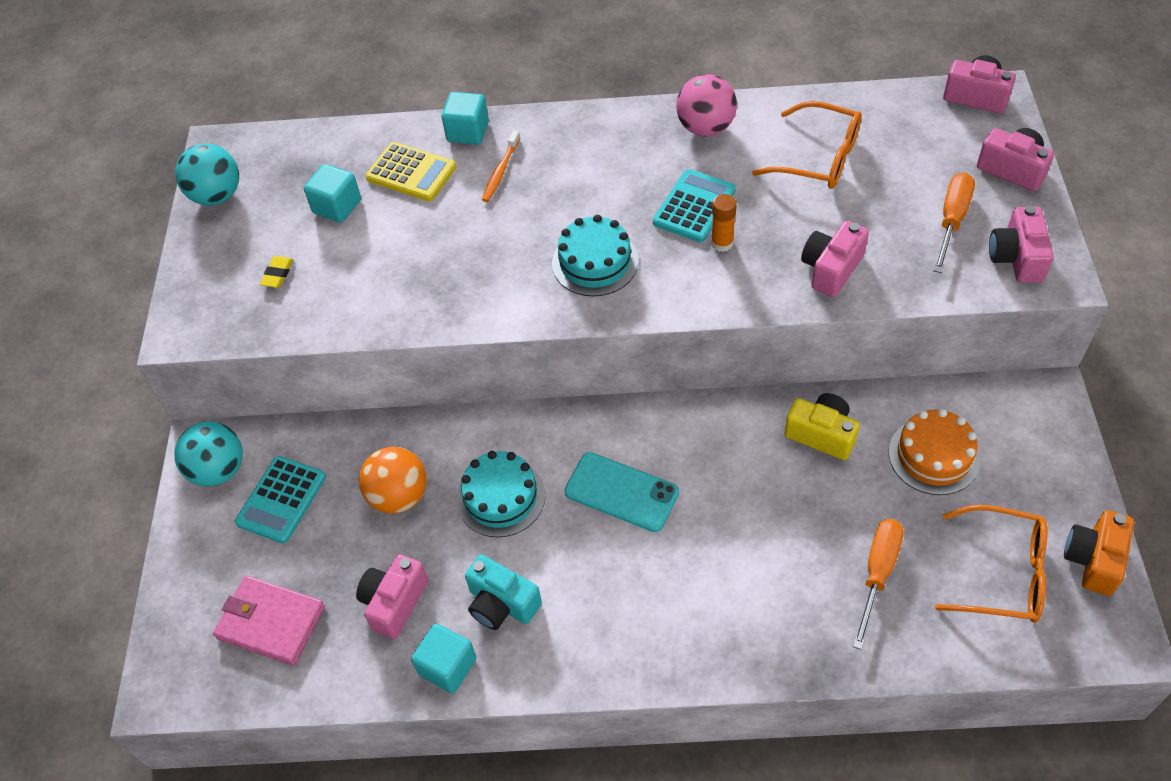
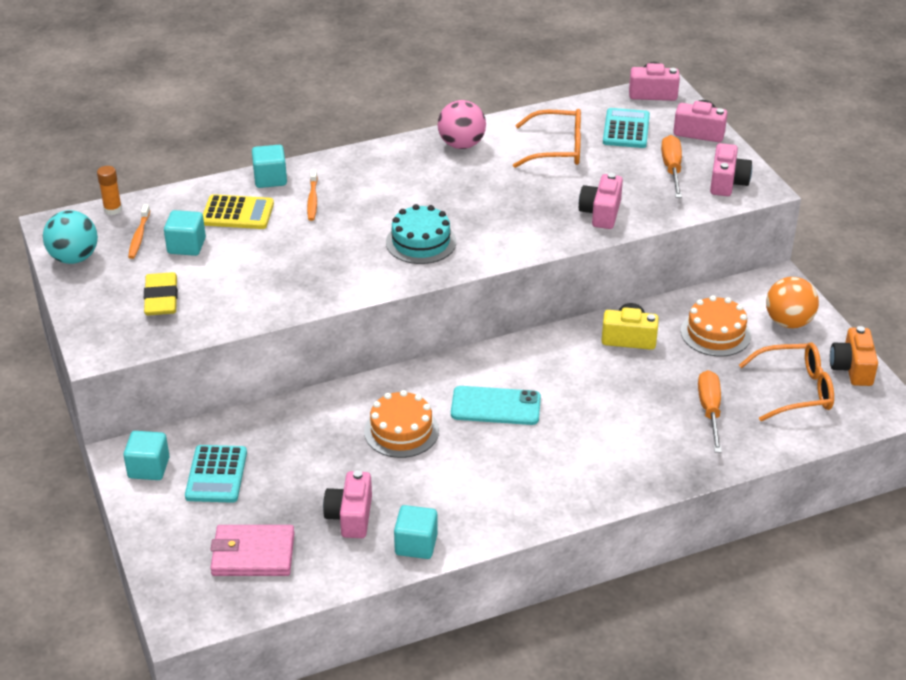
camera: 25 degrees left, 15 degrees down
(219, 470) = (149, 468): turquoise ball -> turquoise cube
(277, 274) = (161, 298): yellow eraser -> yellow eraser, size x1.86
(295, 181) = (139, 236): none -> orange toothbrush
(399, 496) = (316, 449): orange ball -> orange ball (788, 322)
(501, 497) = (401, 431): turquoise cake -> orange cake
(501, 604) = (438, 496): turquoise camera -> none
(694, 206) = (479, 194): turquoise calculator -> turquoise calculator (626, 129)
(722, 243) = (512, 212): orange glue stick -> orange glue stick (113, 209)
(1016, 258) = (727, 182): pink camera -> pink camera turned 150 degrees counterclockwise

